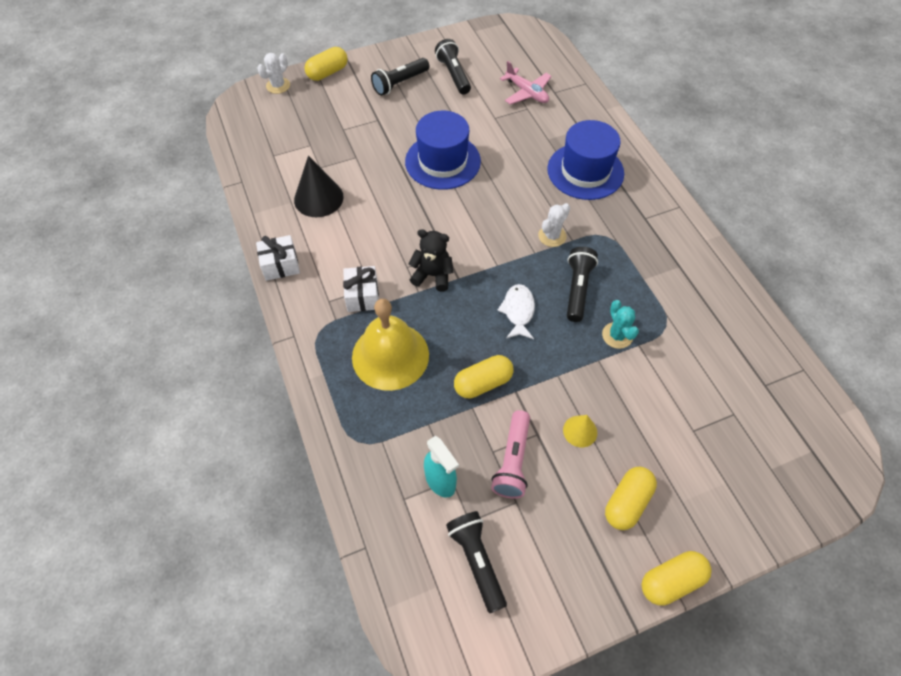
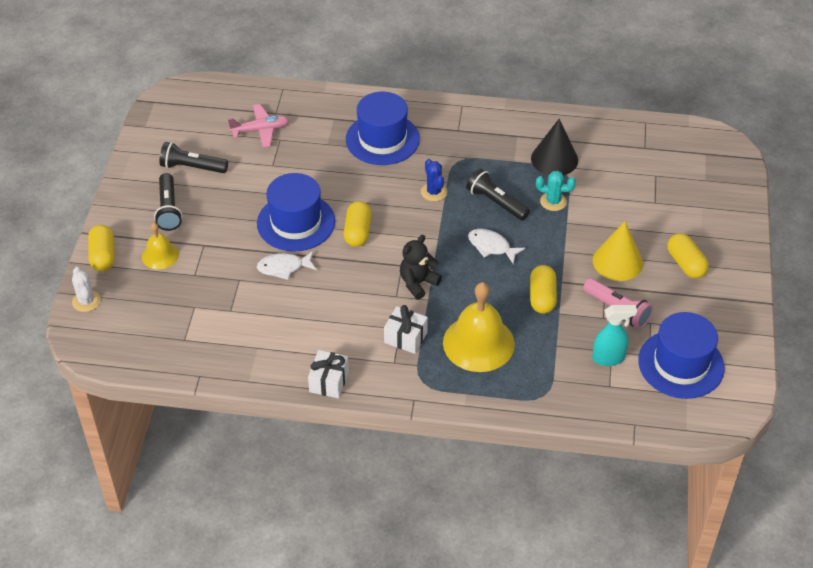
camera: 60 degrees left, 10 degrees down
(318, 198) = (269, 325): black cone -> black cone (554, 159)
(349, 101) = (160, 255): none -> yellow bell
(387, 177) = (284, 267): none -> white fish
(477, 561) = (681, 364): black flashlight -> blue hat
(552, 236) = (434, 192): white cactus -> blue cactus
(580, 431) = (617, 261): yellow cone -> yellow cone, size x1.77
(671, 581) = (751, 270): yellow capsule -> yellow capsule (358, 232)

